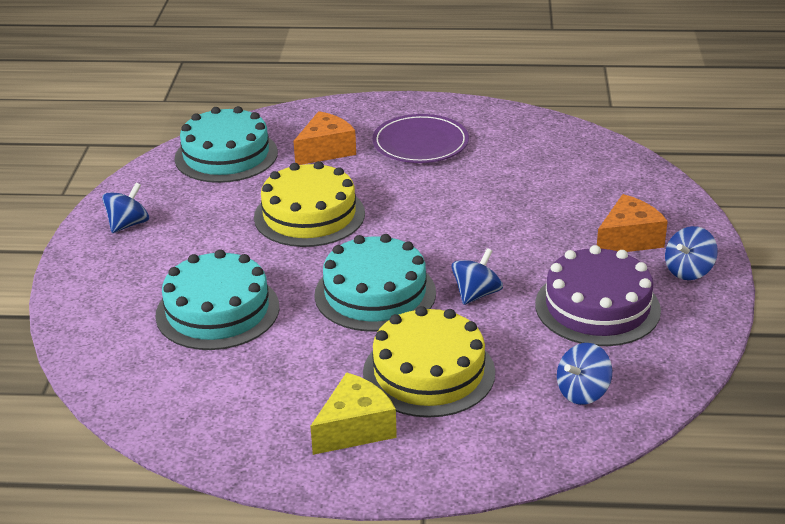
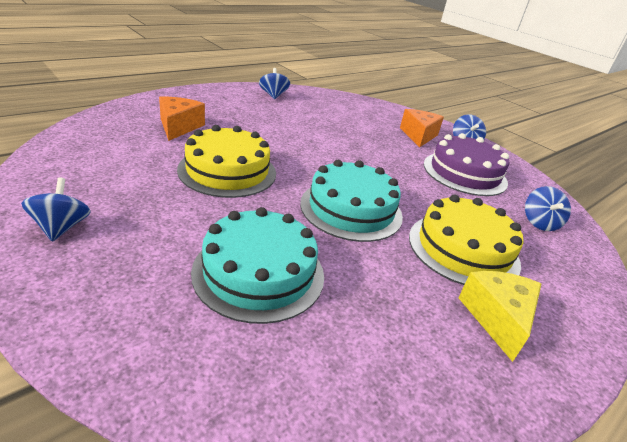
camera: 50 degrees left, 0 degrees up
(226, 155) = (97, 146): turquoise cake -> none
(420, 143) = (238, 111): purple plate -> none
(476, 294) = (404, 187): blue spinning top -> blue spinning top (273, 95)

